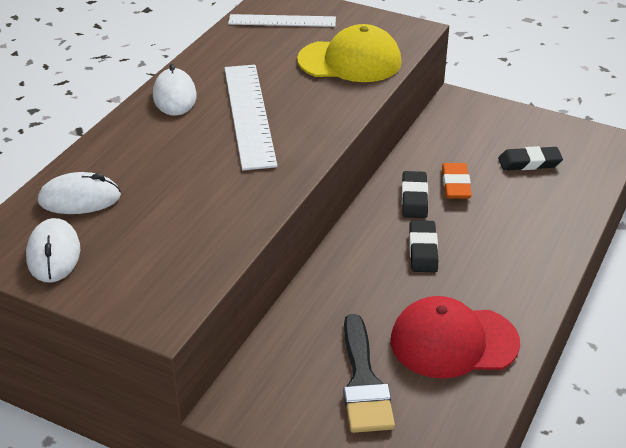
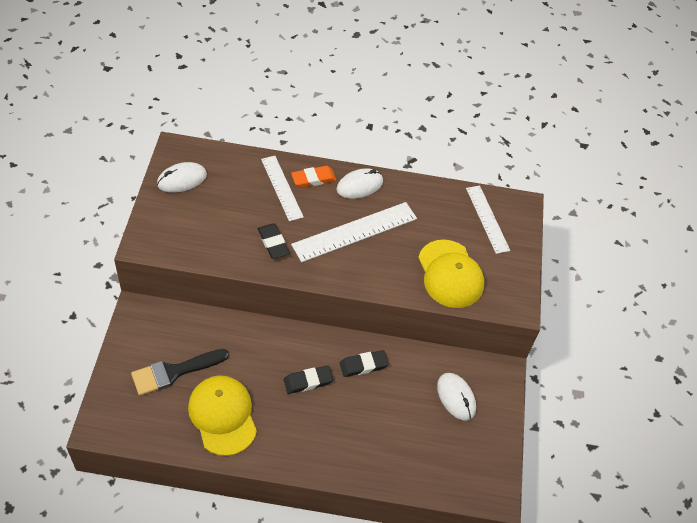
camera: 65 degrees right, 15 degrees up
(79, 199) = (234, 174): white mouse -> white mouse (456, 397)
(135, 160) = (282, 188): none -> white ruler
(453, 342) = (223, 415): red cap -> yellow cap
(455, 184) = (390, 389): orange eraser -> orange eraser (313, 179)
(529, 162) = (439, 436): black eraser -> black eraser (273, 243)

